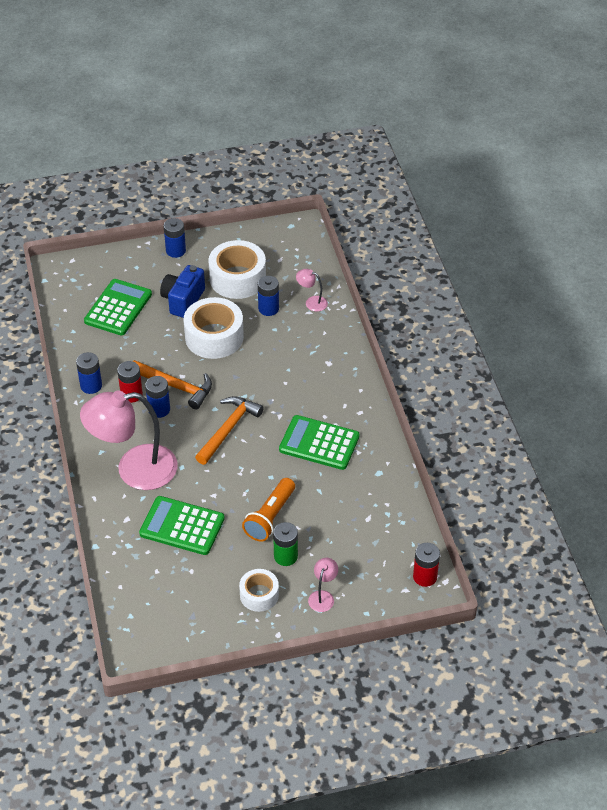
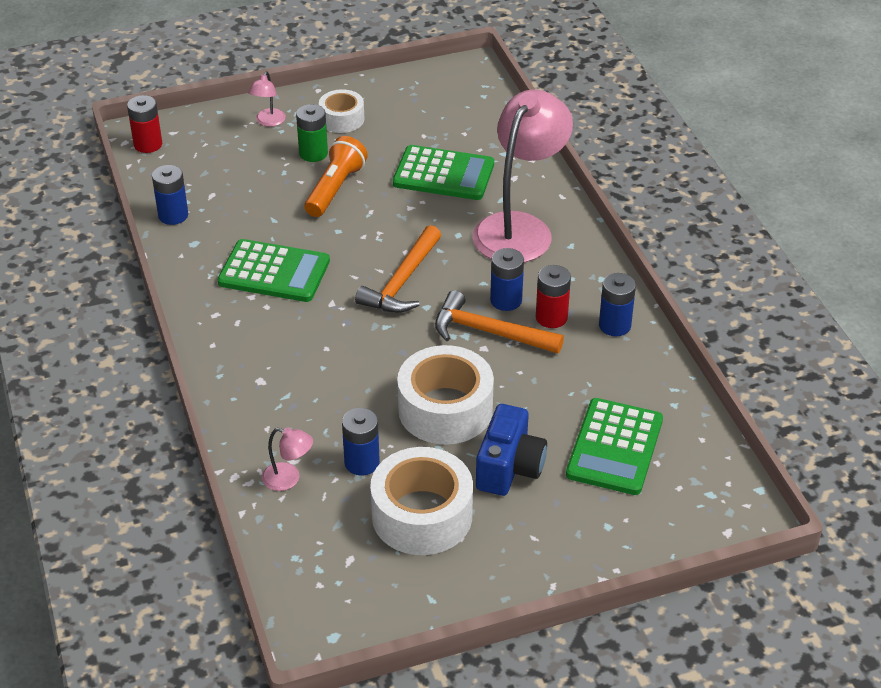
camera: 175 degrees right, 5 degrees down
(134, 469) = (520, 228): pink lamp -> pink lamp turned 45 degrees counterclockwise
(175, 251) = (545, 564): blue battery -> blue battery (173, 215)

